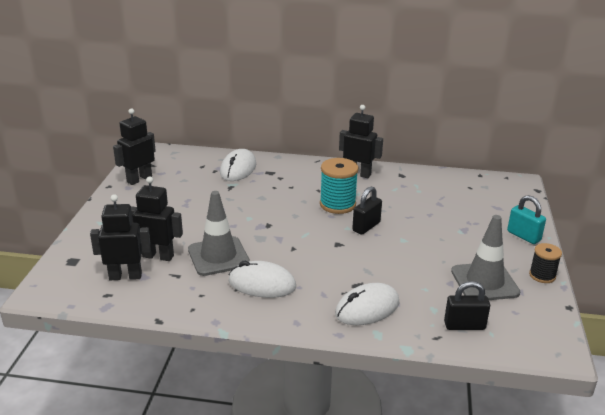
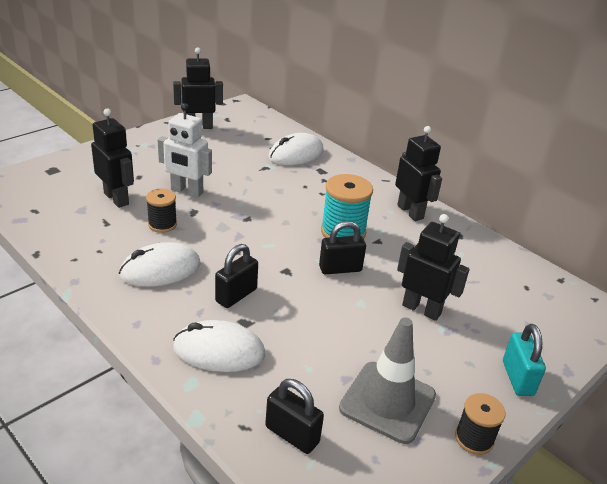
camera: 35 degrees right, 5 degrees up
(125, 276) = (68, 202): black robot -> black robot (421, 309)
(201, 227) = (186, 191): none -> white robot
(218, 256) = (162, 224): grey traffic cone -> black spool
(262, 284) = (160, 270): white mouse -> white mouse turned 75 degrees counterclockwise
(331, 273) = (236, 295): none -> black padlock

